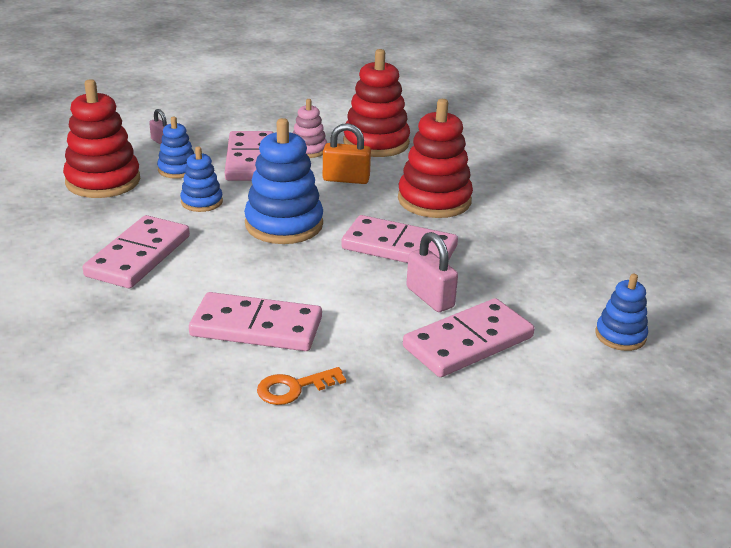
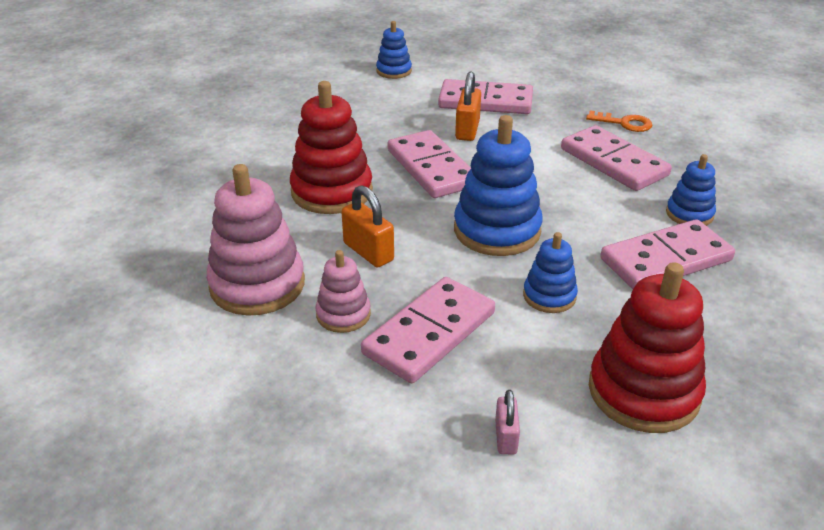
camera: 135 degrees left, 5 degrees up
(177, 169) = (532, 363): blue stacking toy -> blue stacking toy (689, 214)
(376, 143) = (257, 285): red stacking toy -> pink stacking toy
(430, 297) = (467, 130): pink padlock -> orange padlock

